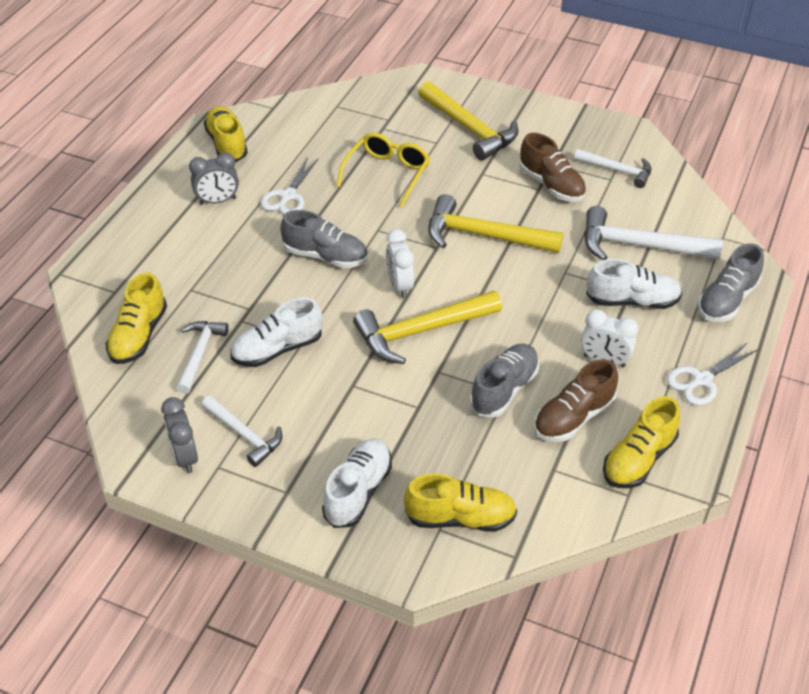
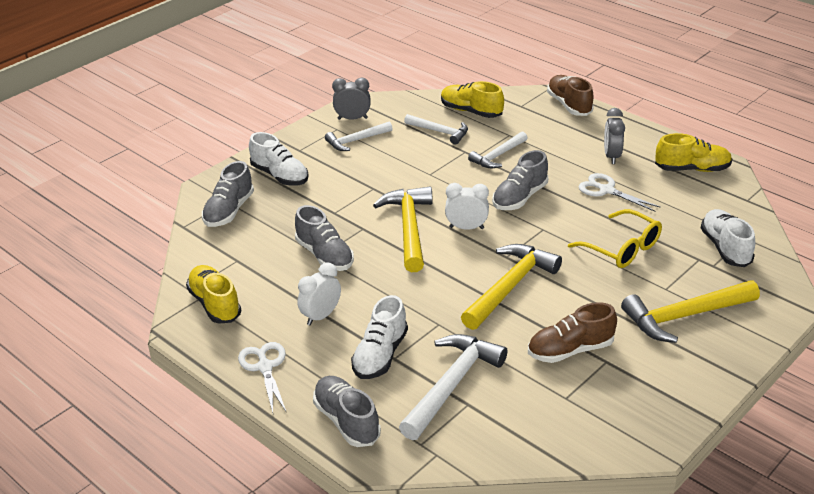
camera: 110 degrees right, 10 degrees down
(277, 349) = (427, 162): white shoe -> white shoe (725, 248)
(460, 518) = (229, 211): yellow shoe -> grey shoe
(573, 417) = (275, 283): brown shoe -> brown shoe (569, 105)
(617, 171) = (578, 408): white hammer -> white hammer (498, 156)

